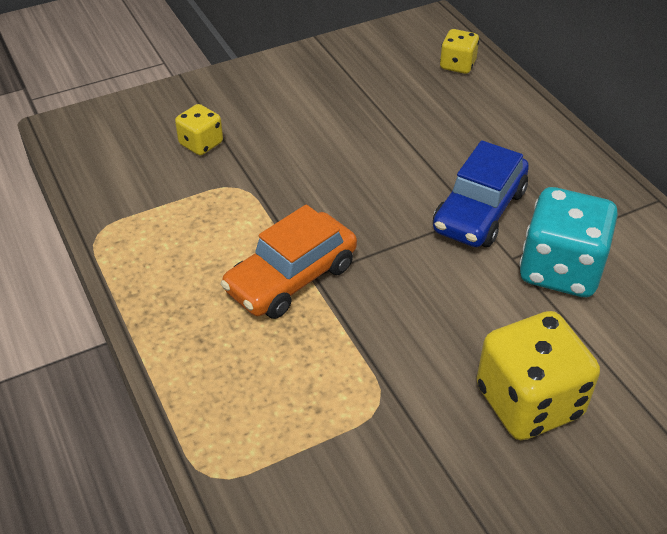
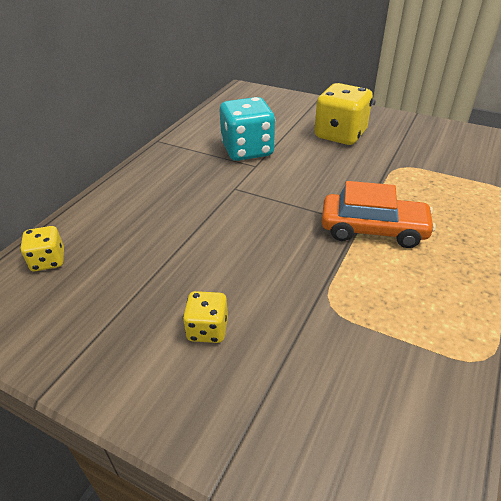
camera: 125 degrees left, 5 degrees down
(201, 144) = (309, 369): yellow dice -> yellow dice (207, 329)
(479, 211) = (229, 187): blue car -> none

